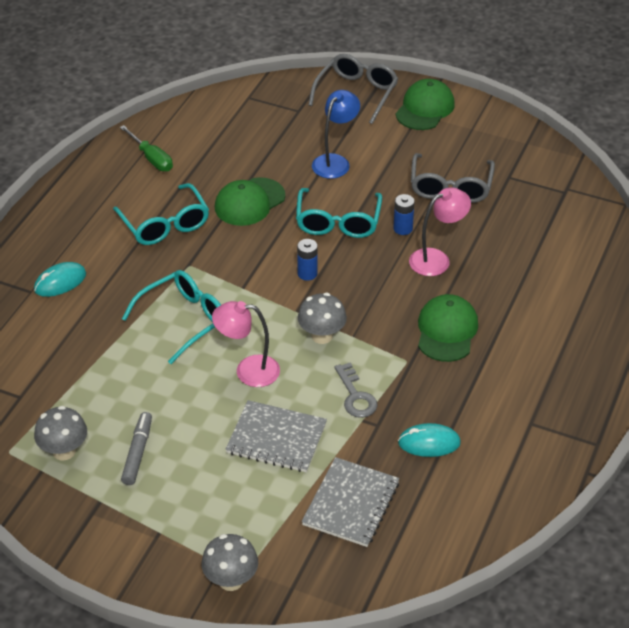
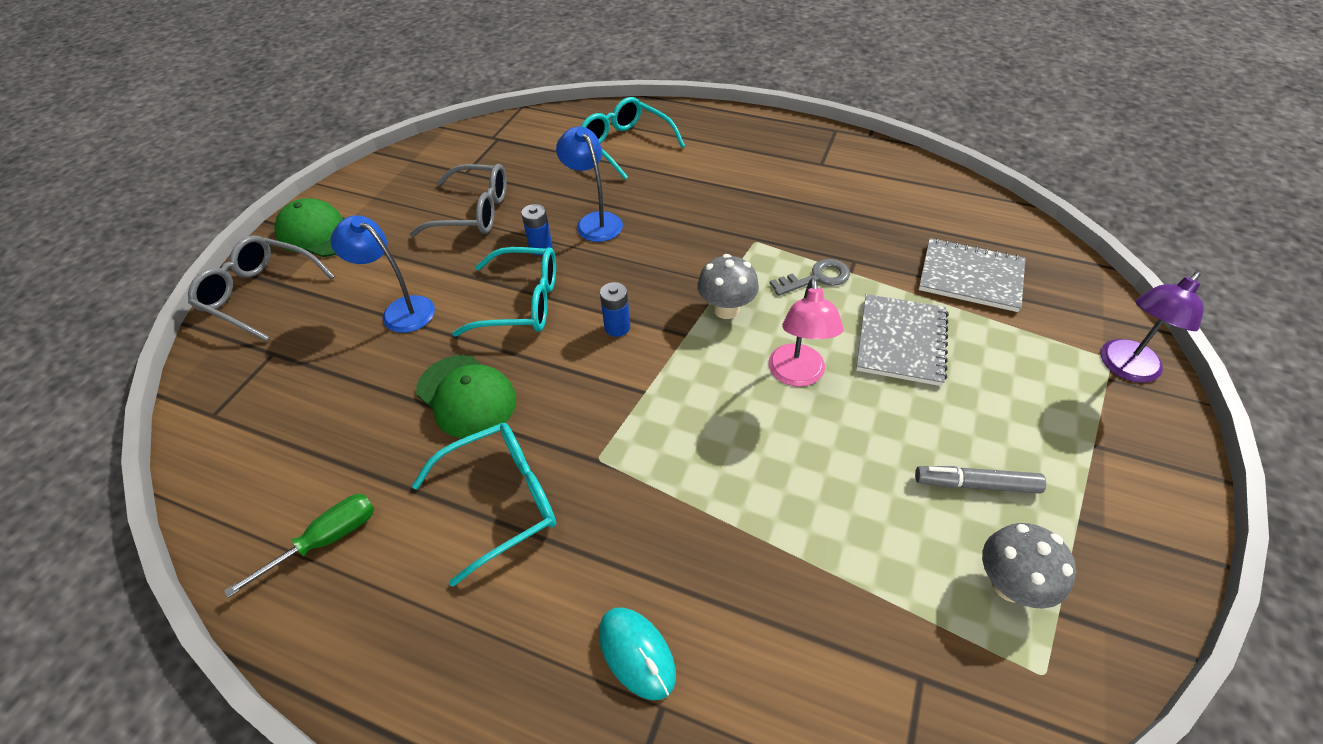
camera: 90 degrees left, 5 degrees up
(184, 320) = (713, 454): turquoise glasses -> turquoise glasses (625, 145)
(231, 580) = (1124, 368): grey mushroom -> purple lamp
(429, 443) = (867, 224): turquoise mouse -> none
(437, 259) = (594, 221): pink lamp -> blue lamp
(446, 331) = (706, 214): green cap -> none

